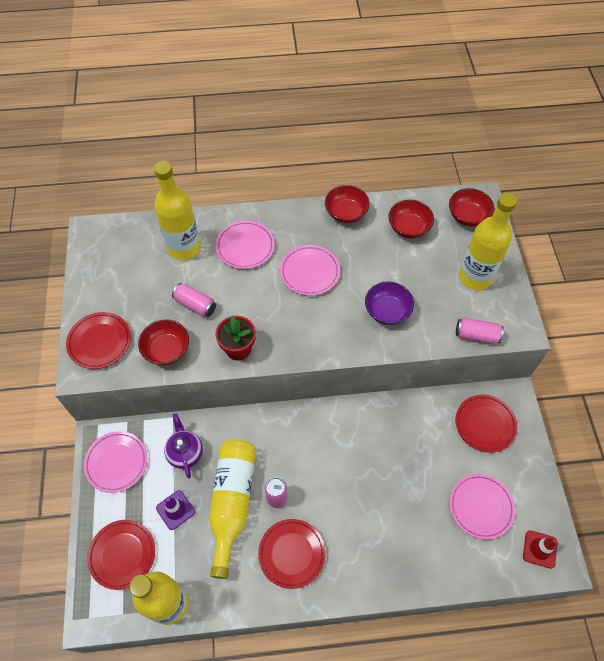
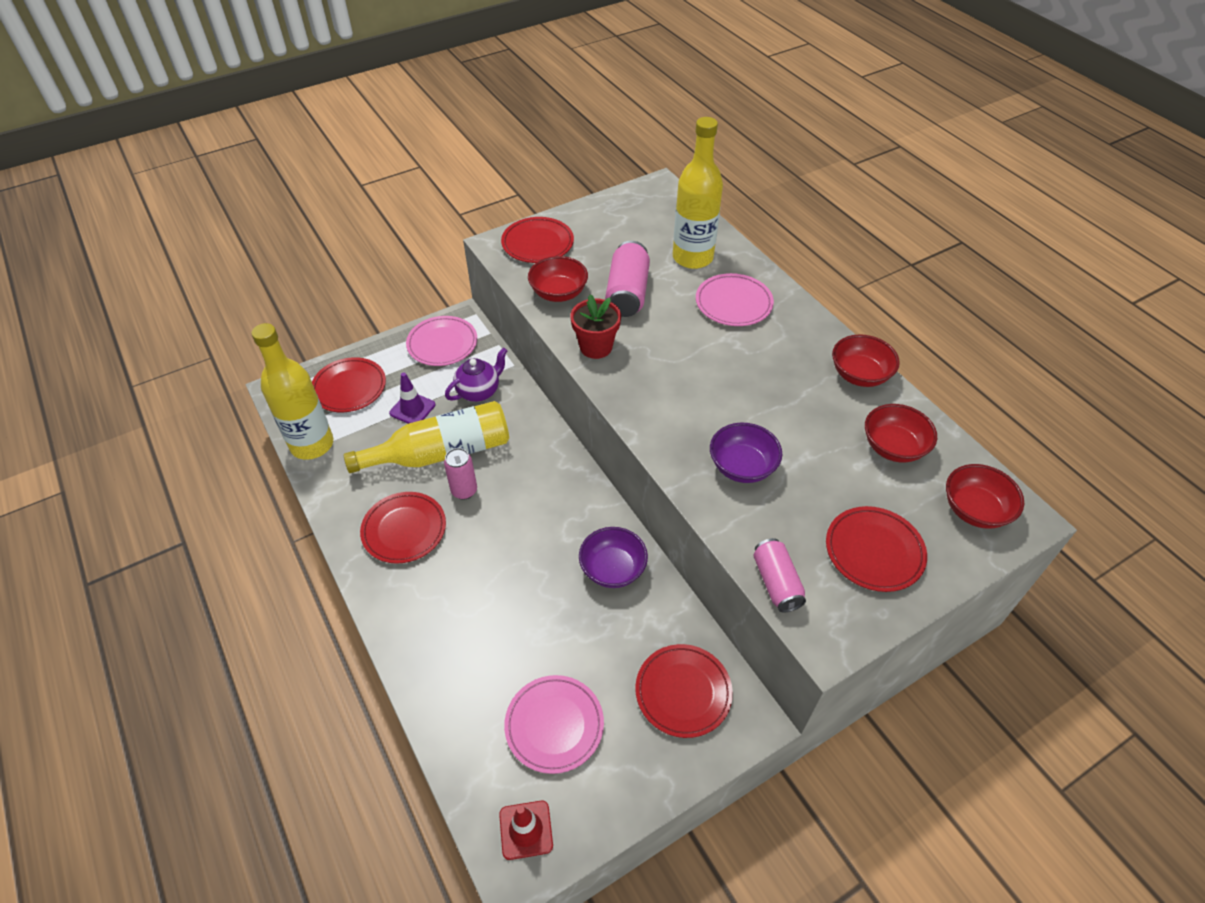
camera: 65 degrees right, 10 degrees down
(195, 305) = (627, 293): pink can -> pink can, size x1.51
(310, 272) = (743, 371): pink plate -> none
(385, 426) = (612, 569): none -> purple bowl
(475, 277) = (874, 551): yellow bottle -> red plate

